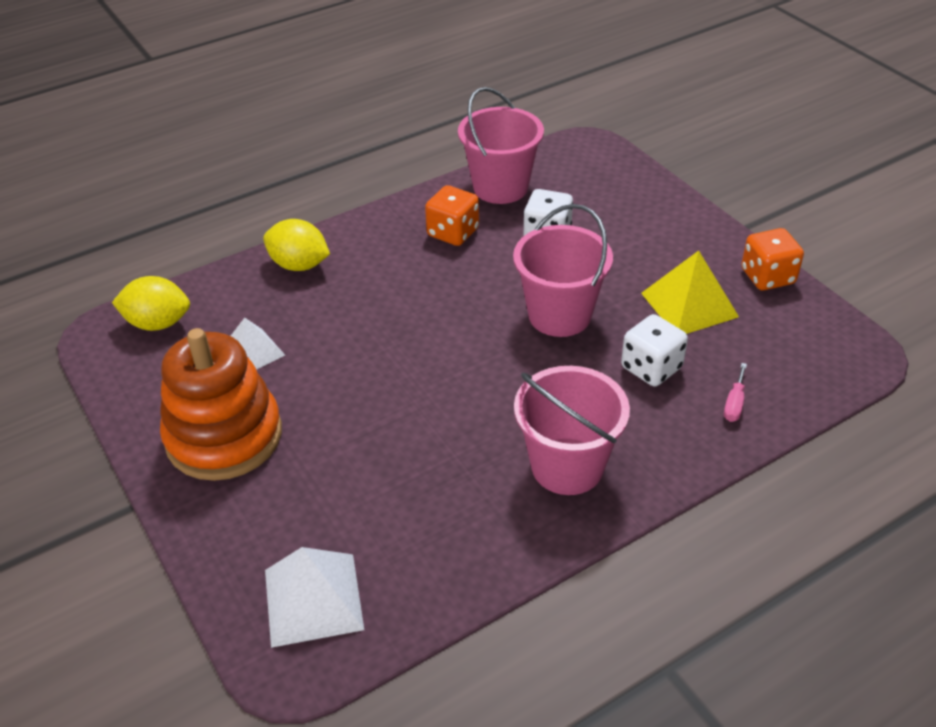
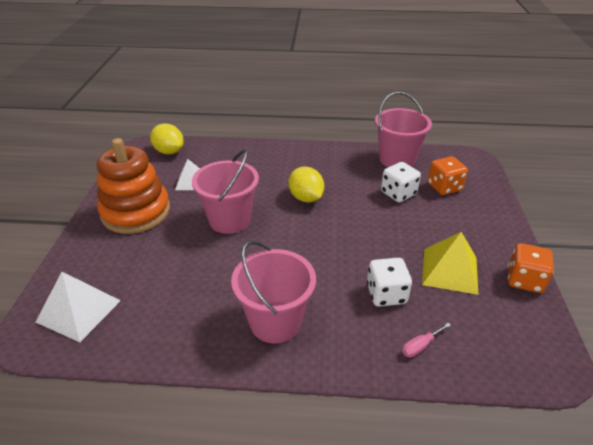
camera: 35 degrees right, 5 degrees down
(299, 265) = (255, 154): yellow lemon -> yellow lemon (306, 198)
(453, 233) = (347, 171): orange dice -> orange dice (444, 187)
(559, 315) = (361, 237): pink bucket -> pink bucket (230, 220)

